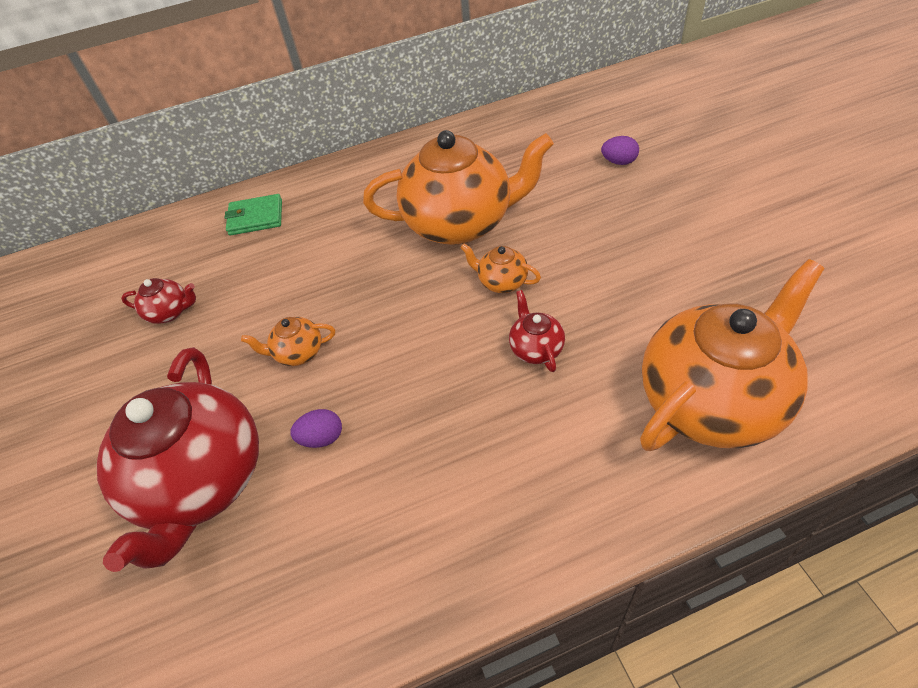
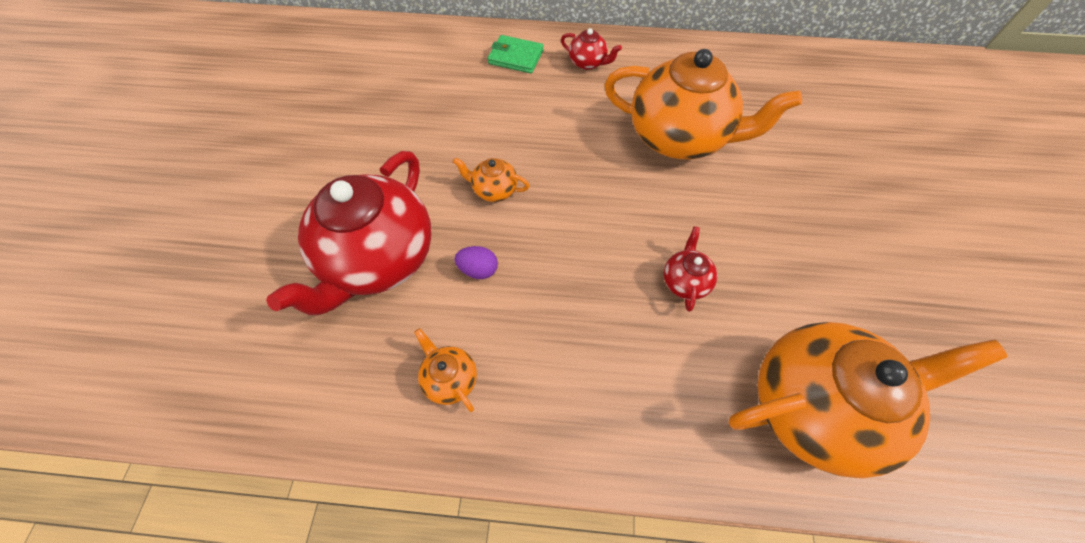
camera: 20 degrees right, 10 degrees up
(170, 312) = (416, 109): red teapot -> red teapot (588, 63)
(502, 282) = (687, 207): orange teapot -> orange teapot (450, 379)
(619, 162) = (854, 143): purple egg -> none

